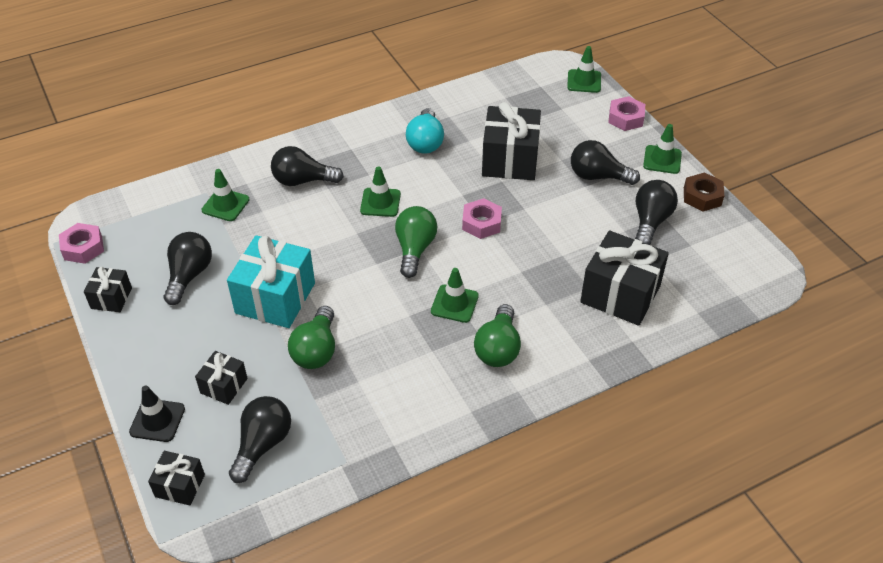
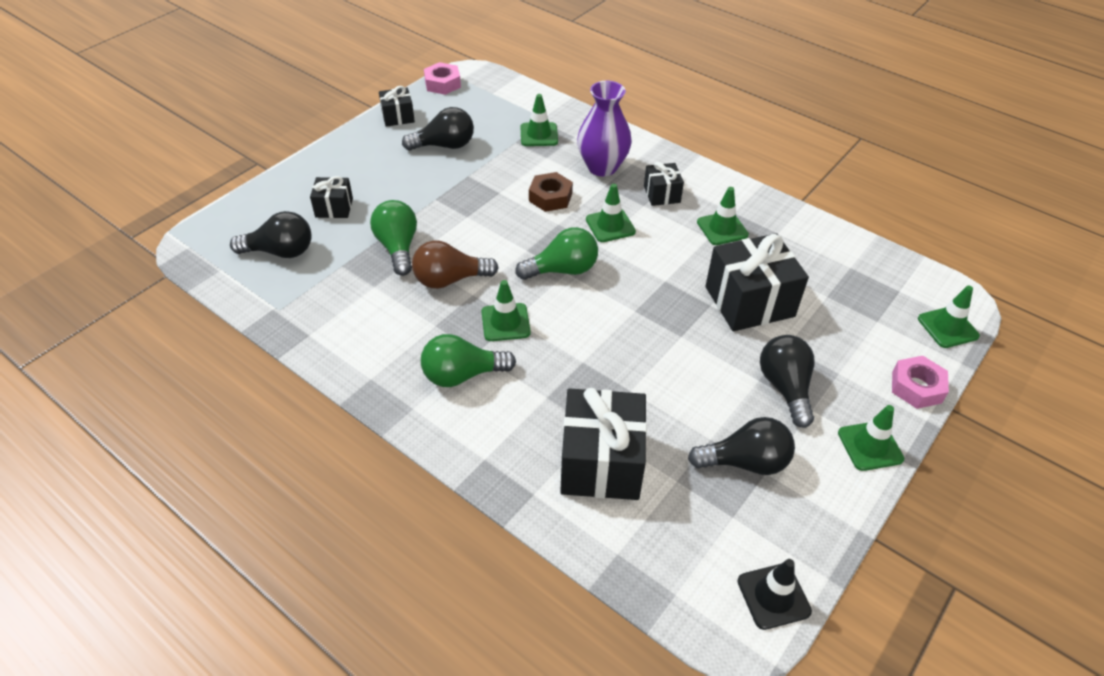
camera: 65 degrees right, 0 degrees up
(157, 420) = (284, 186): black traffic cone -> black traffic cone (773, 596)
(180, 485) = (224, 221): black gift -> black gift (662, 194)
(275, 298) = (446, 202): turquoise gift -> none
(302, 181) = (602, 167): black light bulb -> purple vase
(316, 350) = (398, 247): green light bulb -> green light bulb turned 90 degrees clockwise
(382, 325) = (450, 280): none -> brown light bulb
(425, 142) = (722, 228): turquoise light bulb -> green traffic cone
(481, 223) = (633, 308): pink nut -> none
(702, 196) = (834, 508): brown nut -> brown nut (550, 197)

